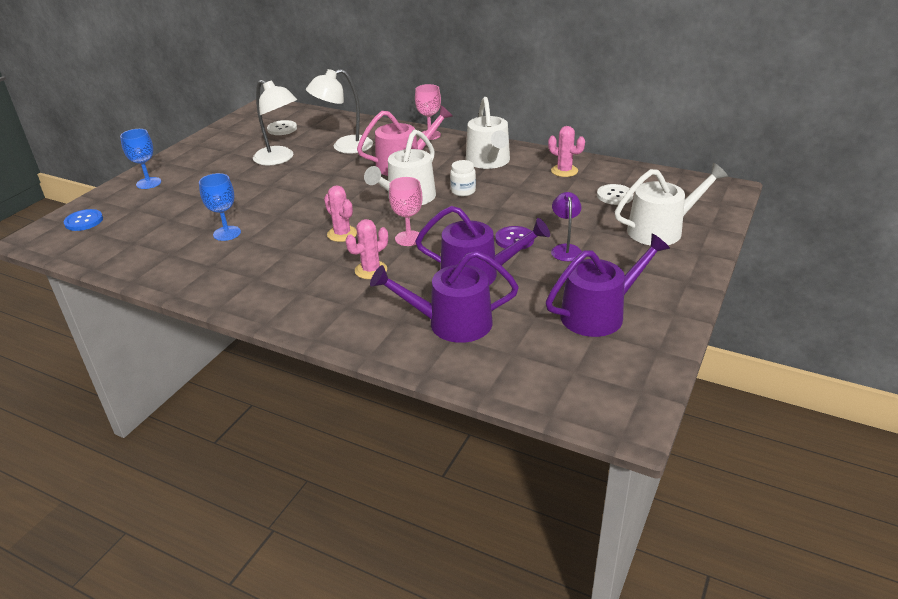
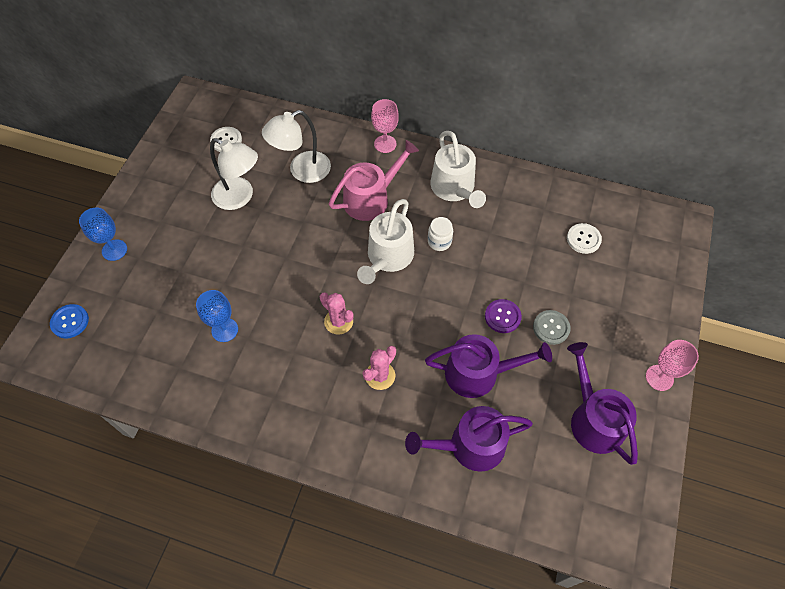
camera: 10 degrees left, 25 degrees up
(409, 238) = (404, 323): pink goblet -> pink goblet (659, 377)
(564, 171) = (530, 200): pink cactus -> none
(565, 249) = (551, 328): purple lamp -> grey button
(598, 314) = (593, 420): purple watering can -> purple watering can turned 75 degrees counterclockwise
(660, 230) = (631, 291): white watering can -> none

